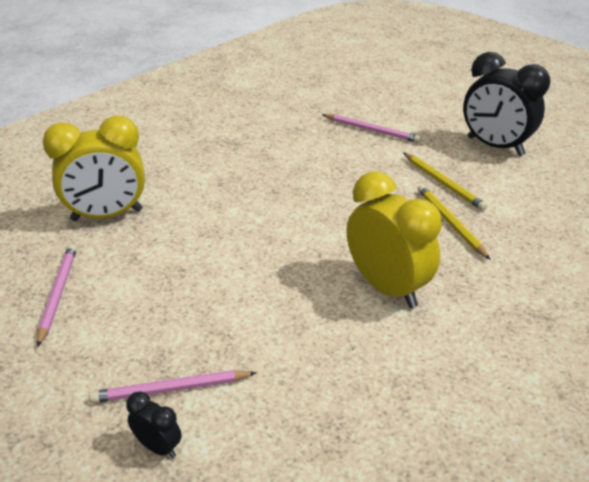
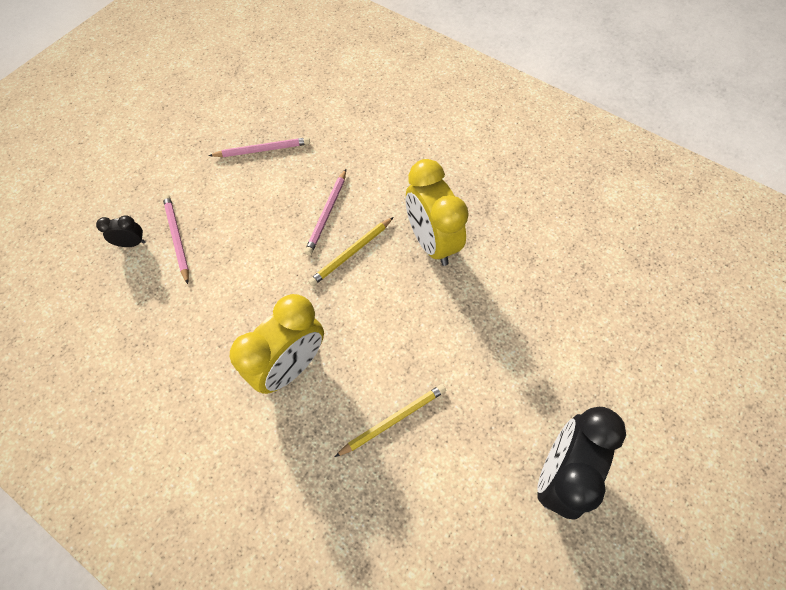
camera: 80 degrees right, 25 degrees up
(107, 215) = (355, 149): yellow clock -> yellow clock (431, 242)
(158, 446) = (131, 243): black clock -> black clock turned 120 degrees counterclockwise
(371, 130) = (551, 331): pink pencil -> pink pencil (327, 213)
(443, 183) = (463, 411): yellow pencil -> yellow pencil (351, 253)

